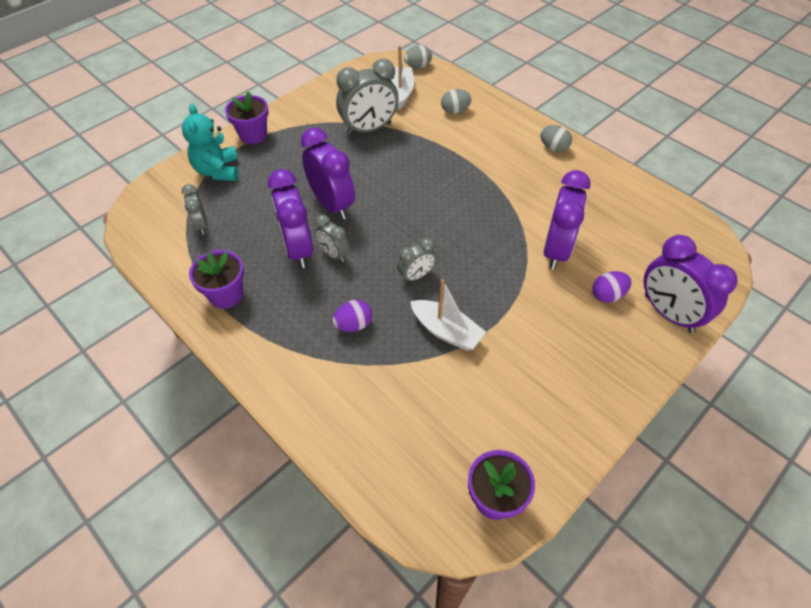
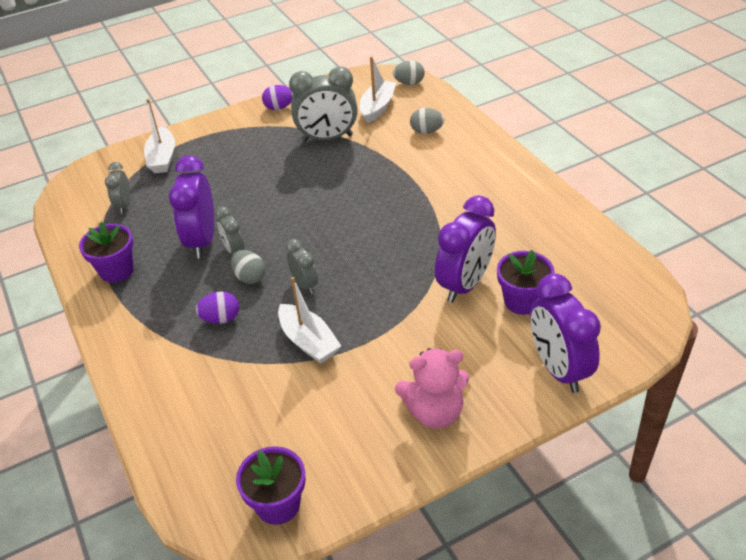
camera: 20 degrees right, 10 degrees down
(218, 171) = (162, 158): turquoise teddy bear -> white boat
(253, 135) = (211, 130): purple flower pot -> purple flower pot (522, 301)
(332, 204) = (255, 205): purple clock -> none
(416, 276) = (305, 284): grey clock -> grey clock turned 105 degrees counterclockwise
(553, 148) = (516, 182): grey egg -> grey egg (250, 277)
(588, 375) = (434, 412): none -> pink teddy bear
(607, 295) = (498, 338): purple egg -> purple egg (279, 107)

